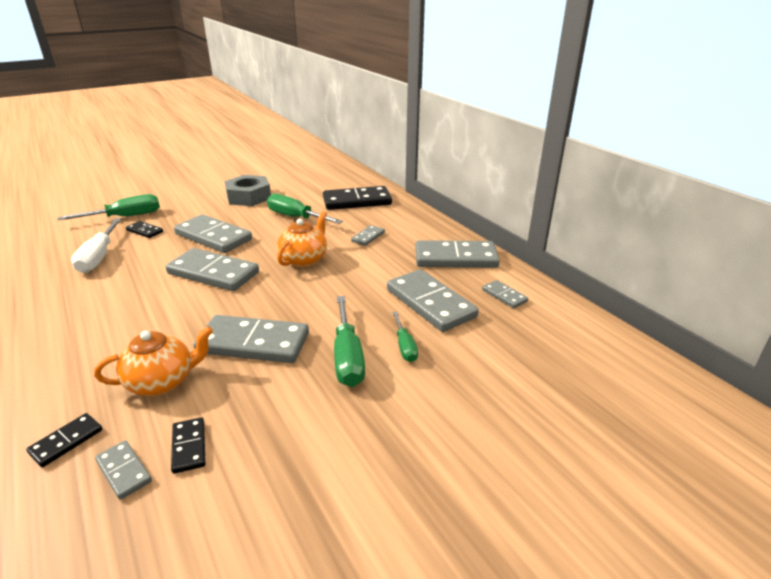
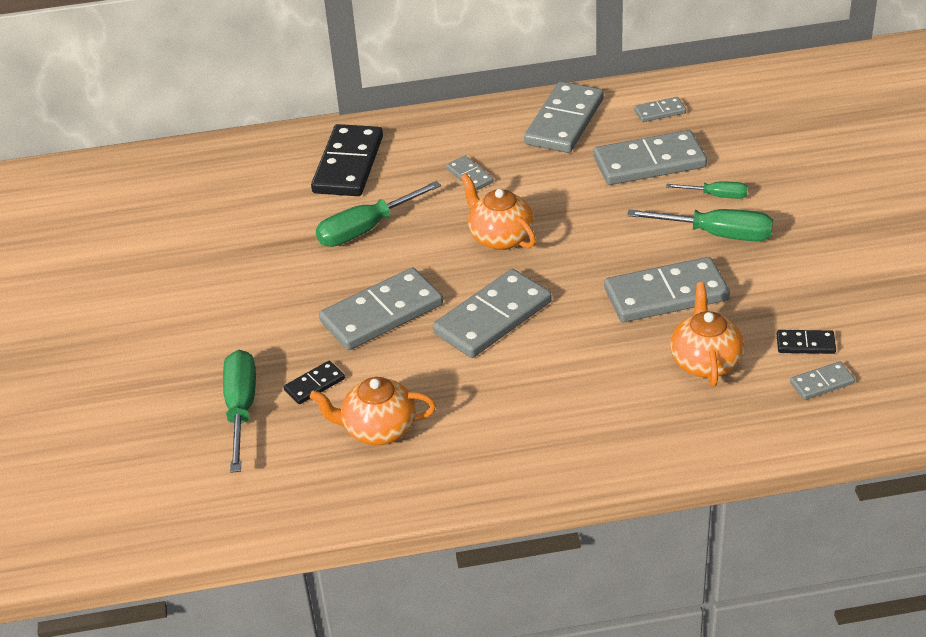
camera: 65 degrees left, 10 degrees up
(66, 441) = (771, 422): black domino -> none
(99, 257) = (378, 429): white screwdriver -> orange teapot
(248, 197) = (253, 269): grey nut -> none
(253, 343) = (666, 295): grey domino -> grey domino turned 45 degrees clockwise

